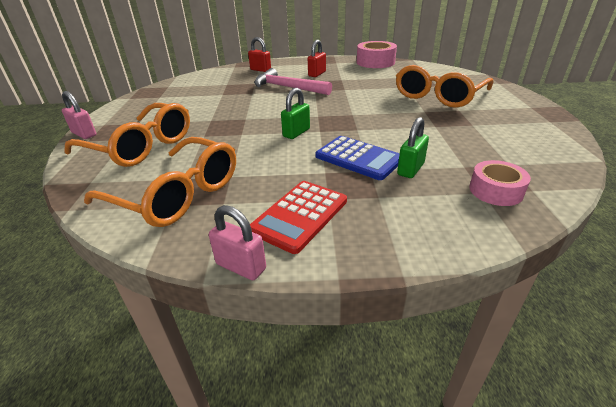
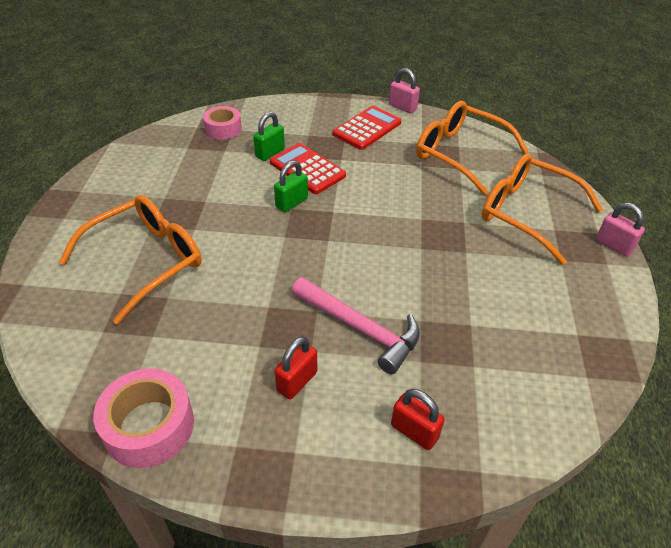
camera: 175 degrees left, 10 degrees up
(296, 133) = (359, 211): green padlock -> green padlock (291, 203)
(358, 158) = (307, 169): blue calculator -> red calculator

